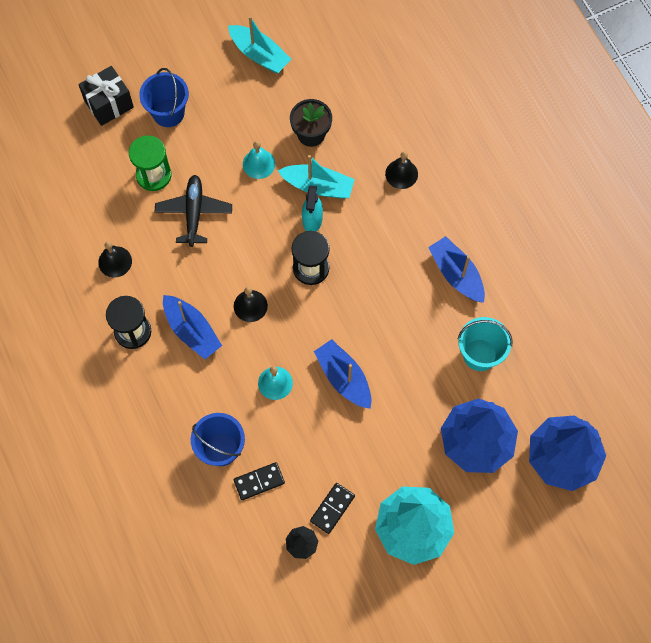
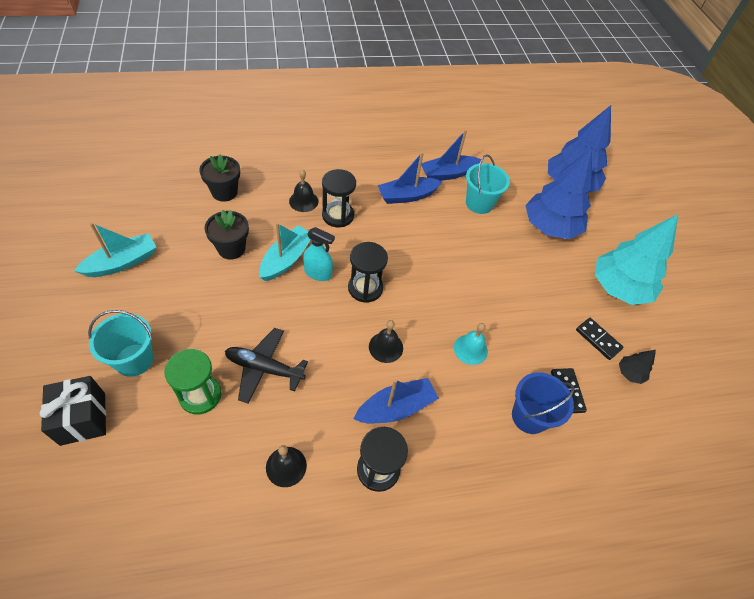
camera: 80 degrees left, 15 degrees down
(168, 113) = (134, 360): blue bucket -> turquoise bucket
(259, 164) = (239, 297): turquoise bell -> none
(344, 378) = (478, 295): blue boat -> blue boat (448, 174)
(381, 97) = (224, 192): none -> black flower pot
(395, 213) = (338, 215): none -> black hourglass

